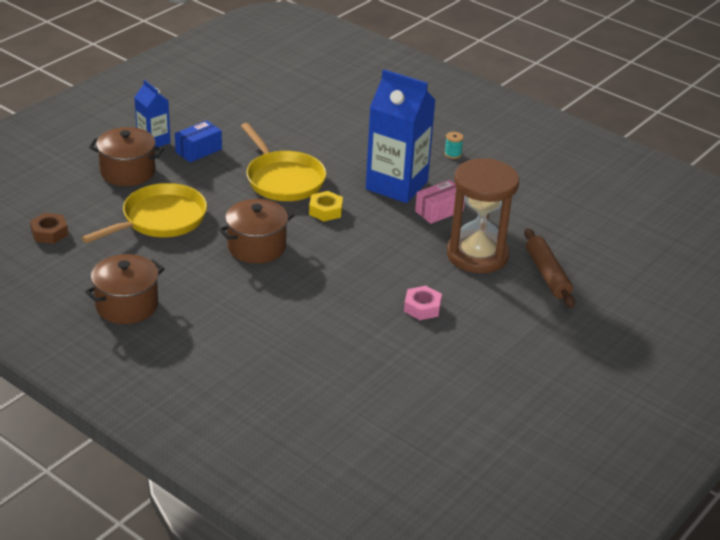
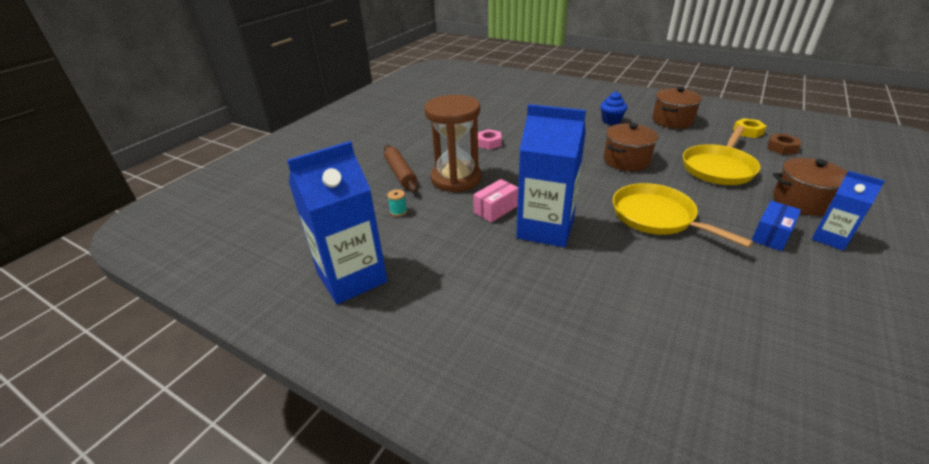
camera: 175 degrees right, 0 degrees up
(217, 321) = (611, 121): none -> blue cupcake
(325, 210) = (595, 194): yellow nut -> yellow nut (748, 132)
(453, 154) = (498, 279): turquoise spool -> turquoise spool (398, 211)
(576, 172) = (352, 278): none -> blue carton

